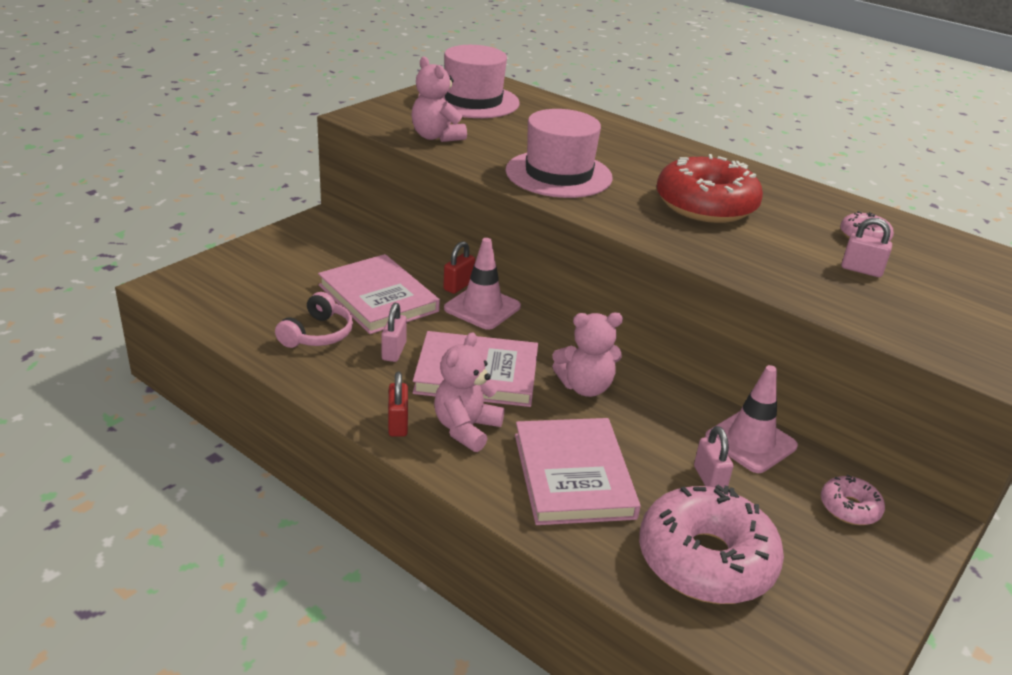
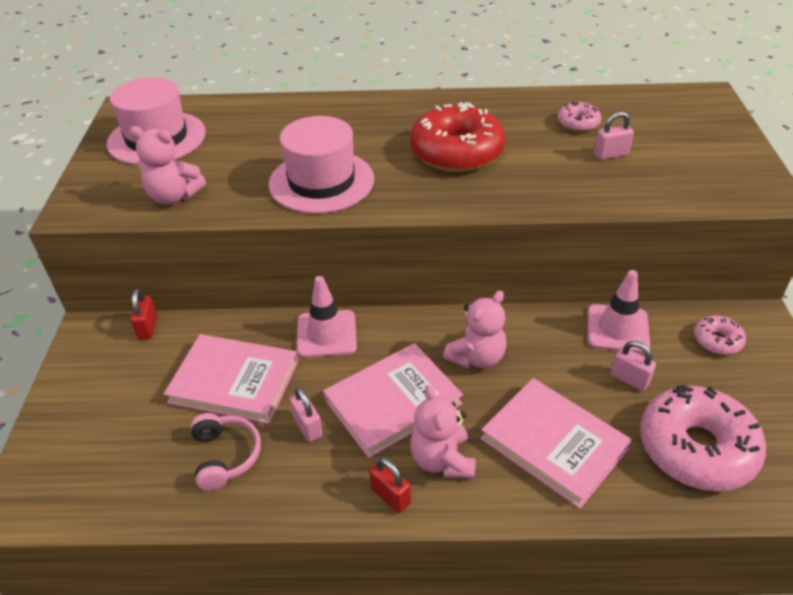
camera: 35 degrees left, 10 degrees up
(458, 286) = (285, 324): red padlock -> red padlock (148, 327)

